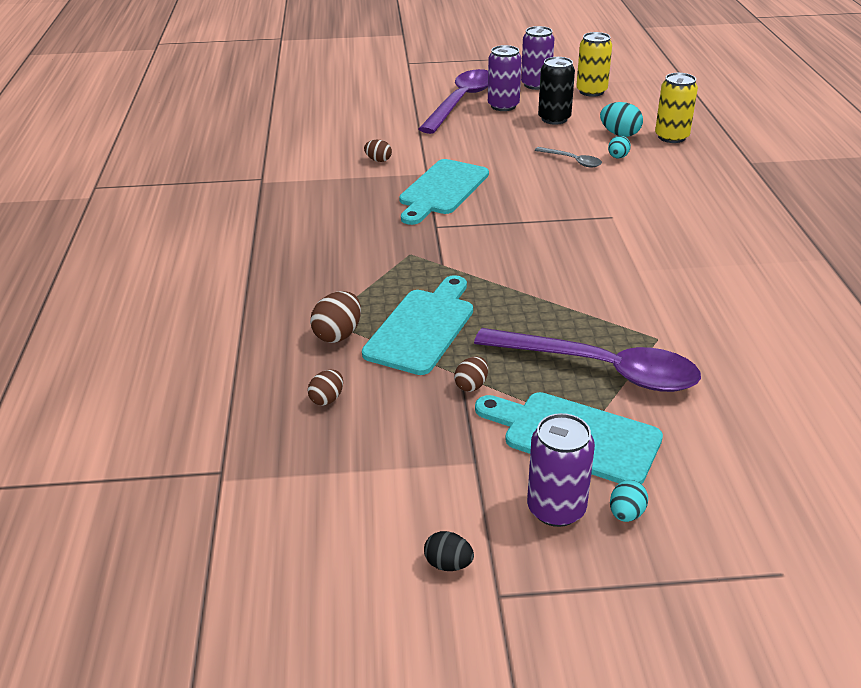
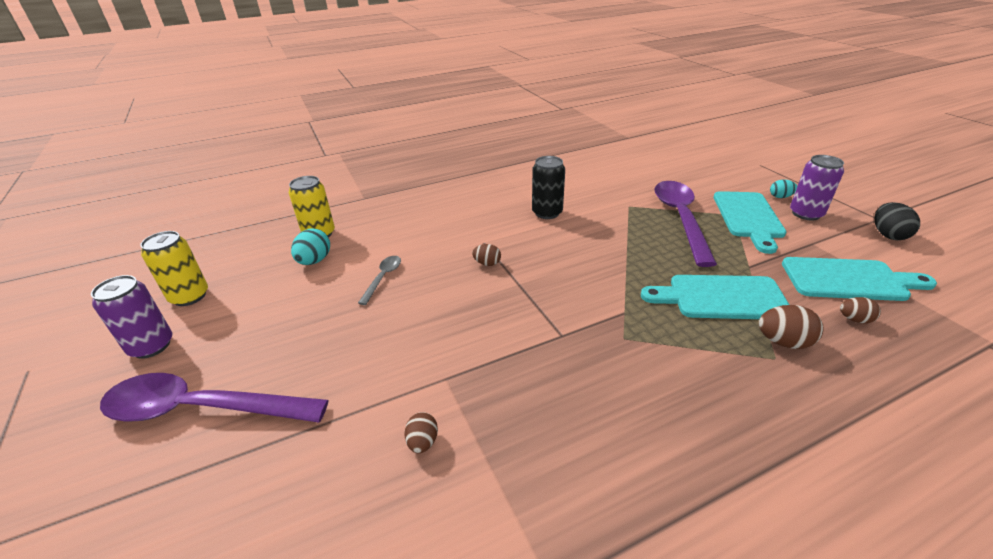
camera: 110 degrees left, 0 degrees up
(442, 190) = (482, 352): turquoise cutting board -> turquoise cutting board (849, 279)
(448, 564) = (888, 235): black egg -> black egg, size x1.58
(471, 385) = (754, 259): brown egg -> brown egg (487, 263)
(503, 106) = (225, 360): purple can -> none
(554, 119) = (273, 309): black can -> black can (547, 213)
(617, 157) = (368, 255): turquoise egg -> none

